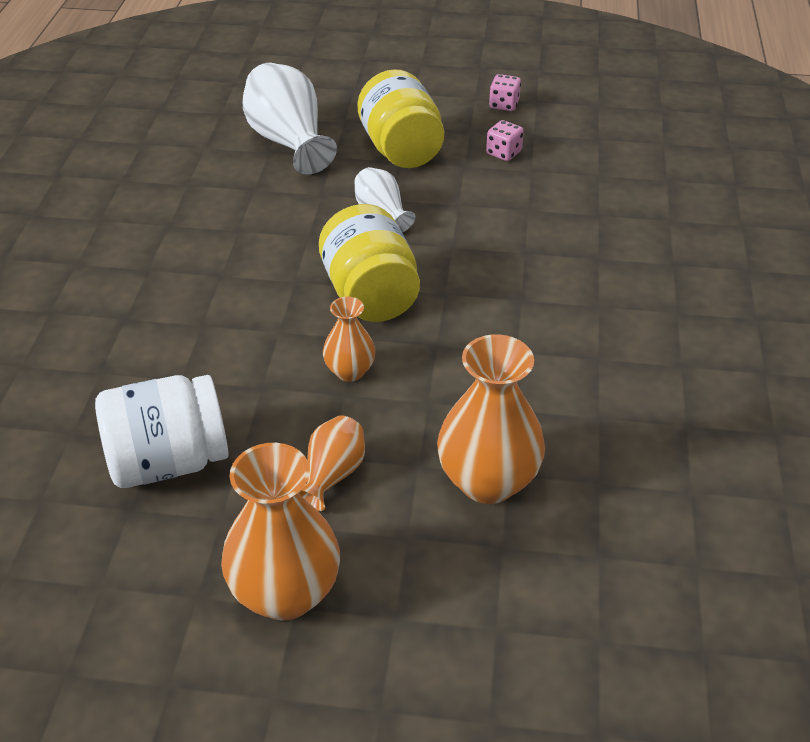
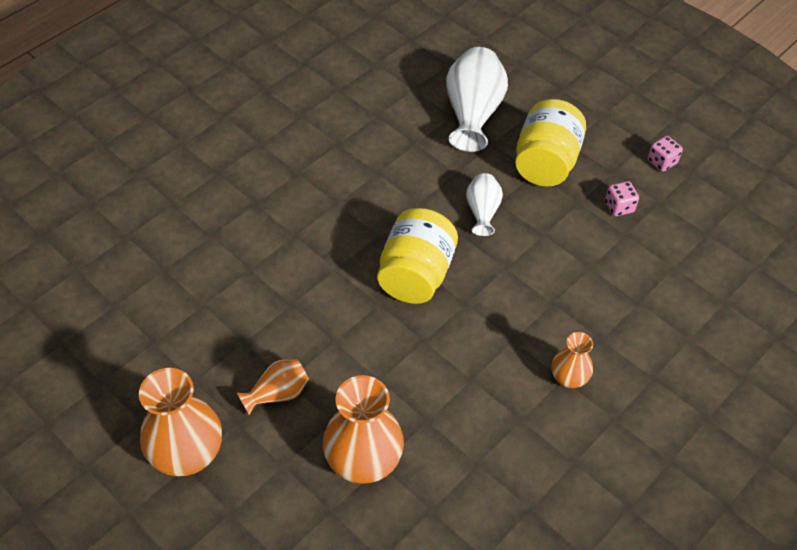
camera: 35 degrees right, 10 degrees up
(168, 462) = (197, 323): white jar -> none
(350, 371) = (352, 326): orange vase -> orange vase (568, 378)

